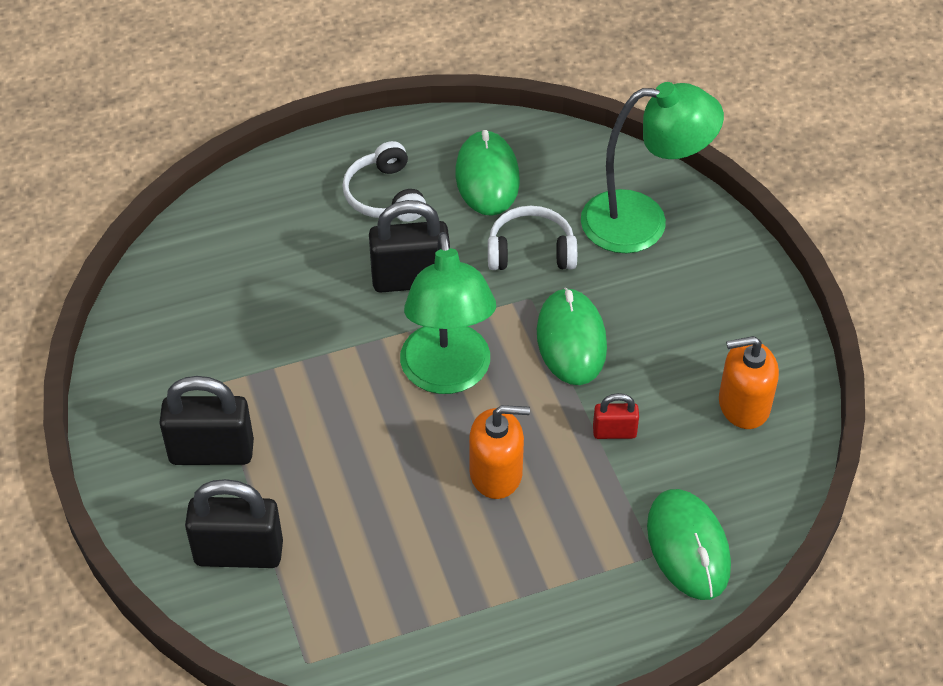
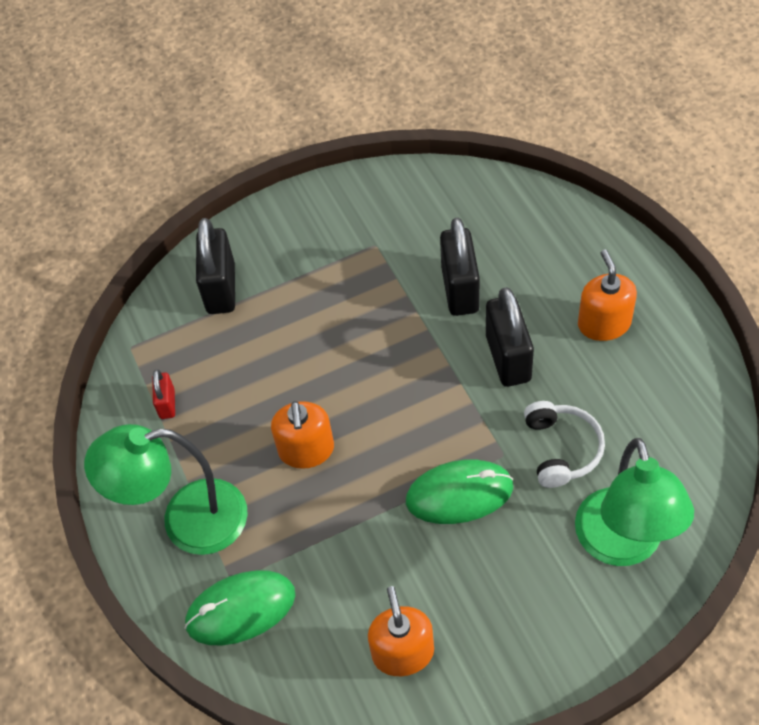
camera: 90 degrees right, 5 degrees up
(211, 452) = (310, 254): black padlock -> black padlock (460, 289)
(385, 195) = (604, 324): white headphones -> orange soap dispenser
(447, 375) = (405, 401): green lamp -> green lamp (187, 521)
(487, 177) = (649, 402): green mouse -> none
(614, 432) = (358, 539): red padlock -> red padlock (167, 404)

